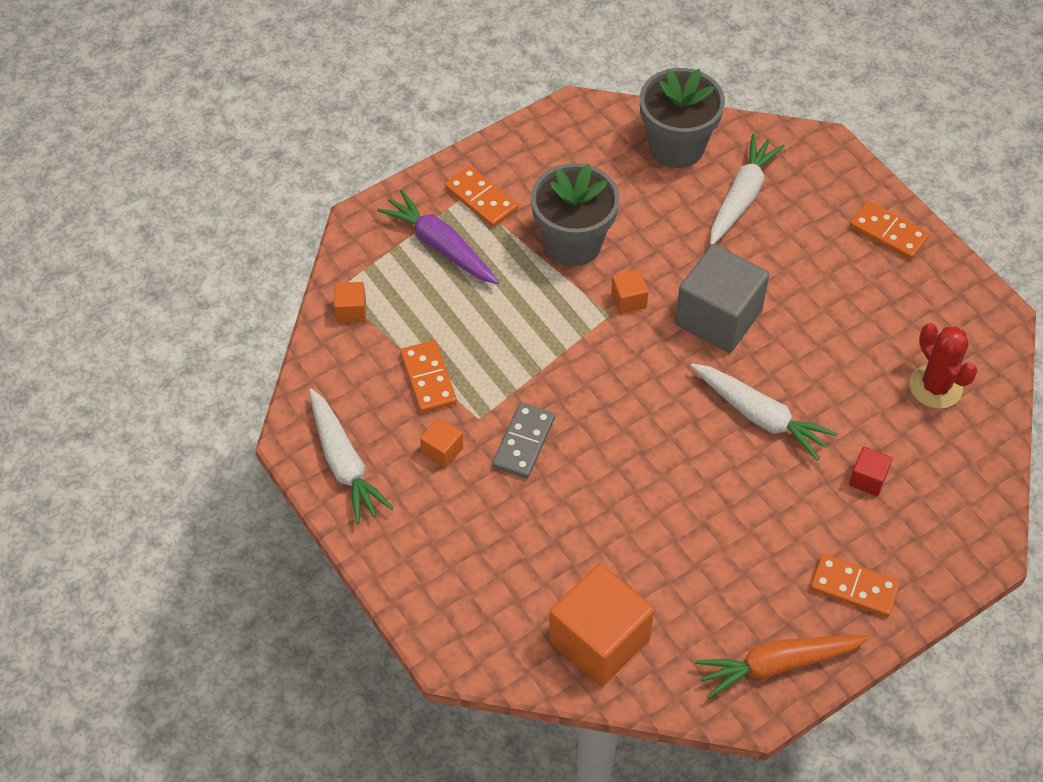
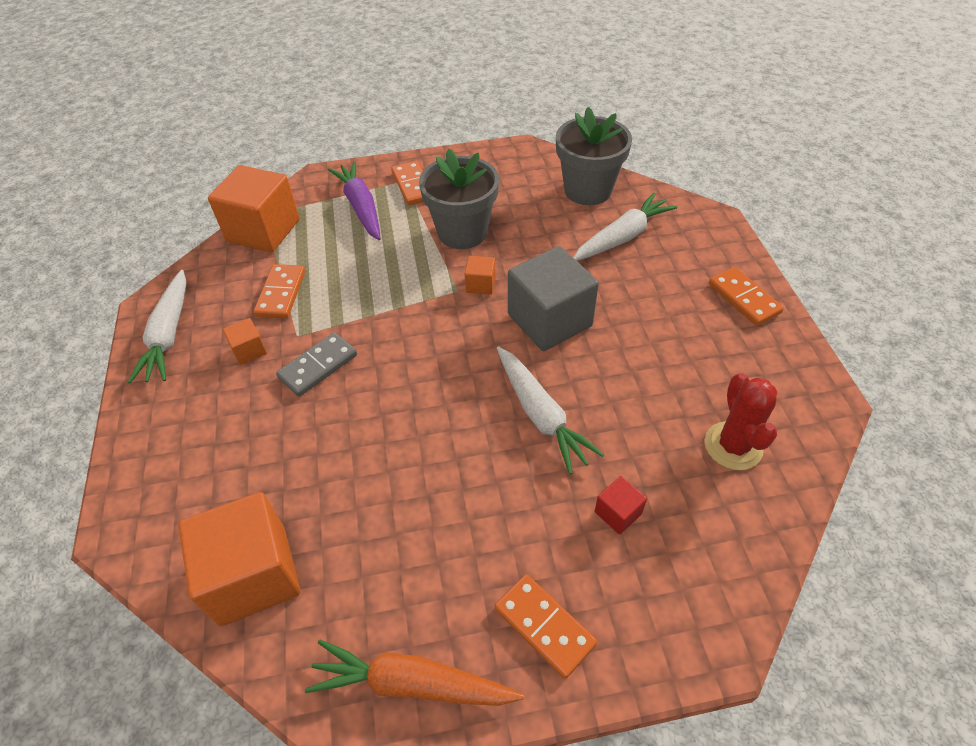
camera: 25 degrees right, 5 degrees down
(351, 311) = (263, 230): orange cube -> orange cube, size x2.24

